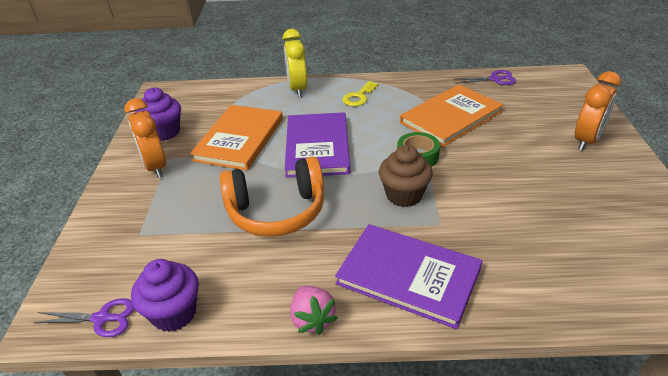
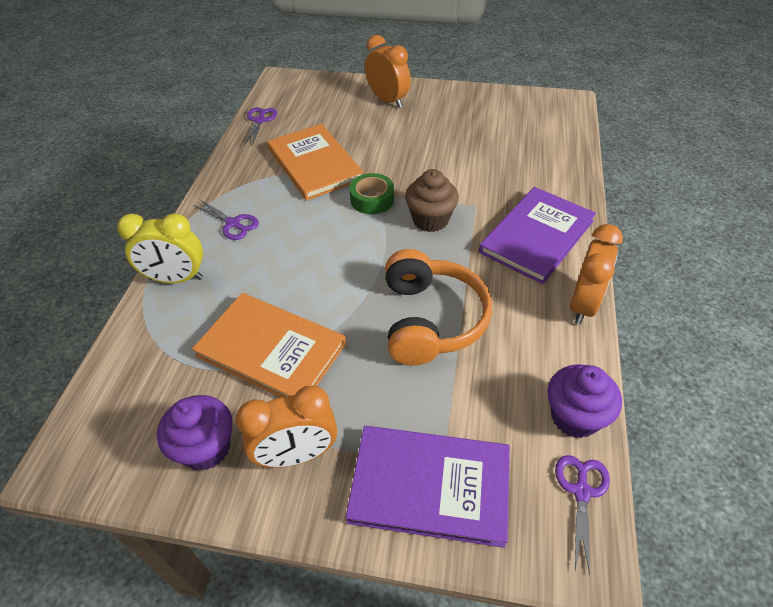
camera: 80 degrees left, 10 degrees up
(312, 319) = (583, 305): pink strawberry -> orange clock
(317, 147) = (323, 273): purple book -> purple book (430, 486)
(359, 97) = (233, 224): yellow key -> purple scissors

